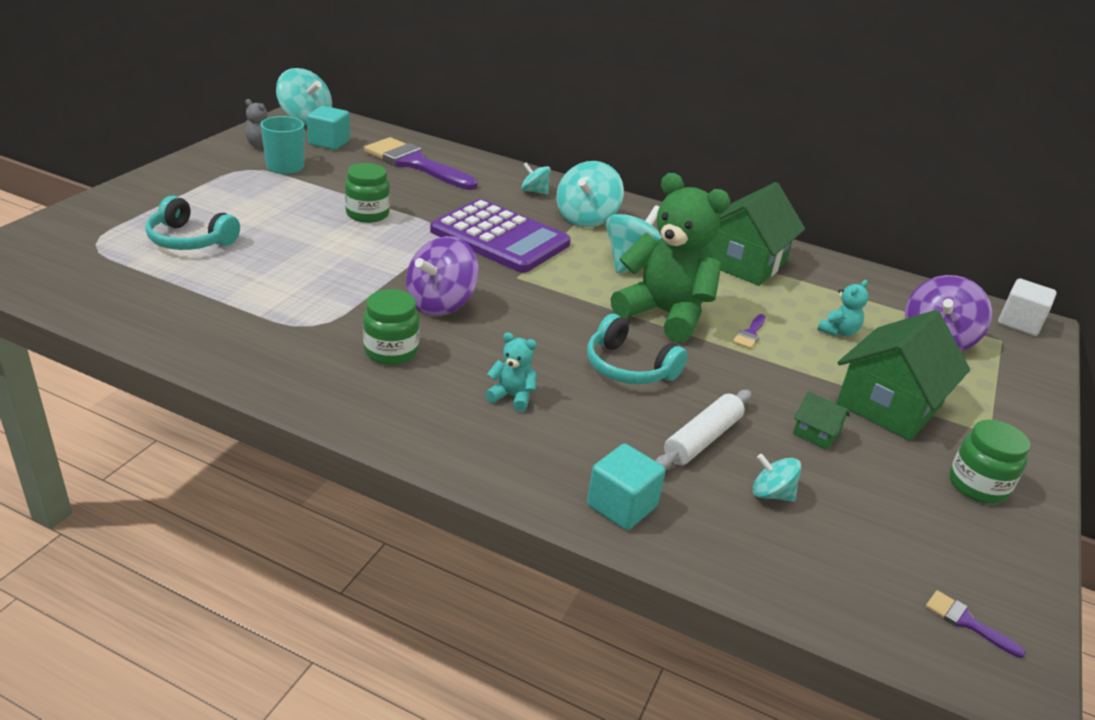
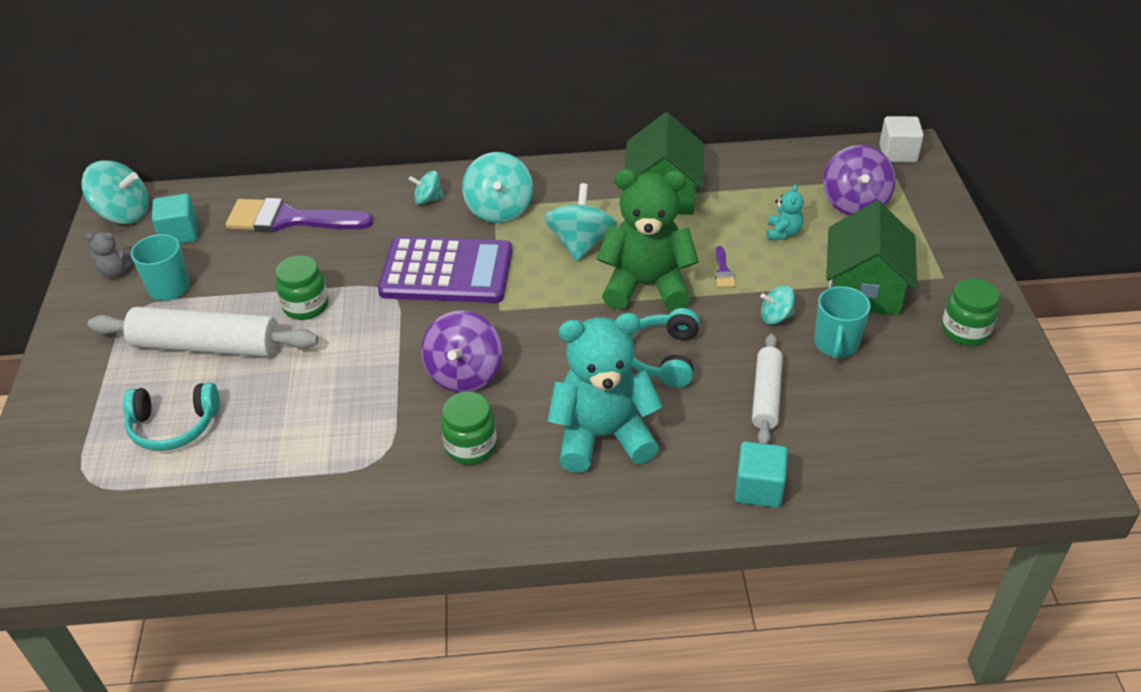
camera: 25 degrees left, 10 degrees up
(269, 207) = (207, 346): none -> white rolling pin
(512, 396) = (602, 436): turquoise teddy bear -> turquoise teddy bear, size x2.36
(628, 367) = (663, 357): turquoise headphones -> turquoise headphones turned 90 degrees clockwise
(771, 494) = (845, 417): turquoise spinning top -> turquoise spinning top (776, 317)
(816, 433) = (836, 344): green house -> turquoise mug
(967, 622) = (1026, 450): purple brush -> none

